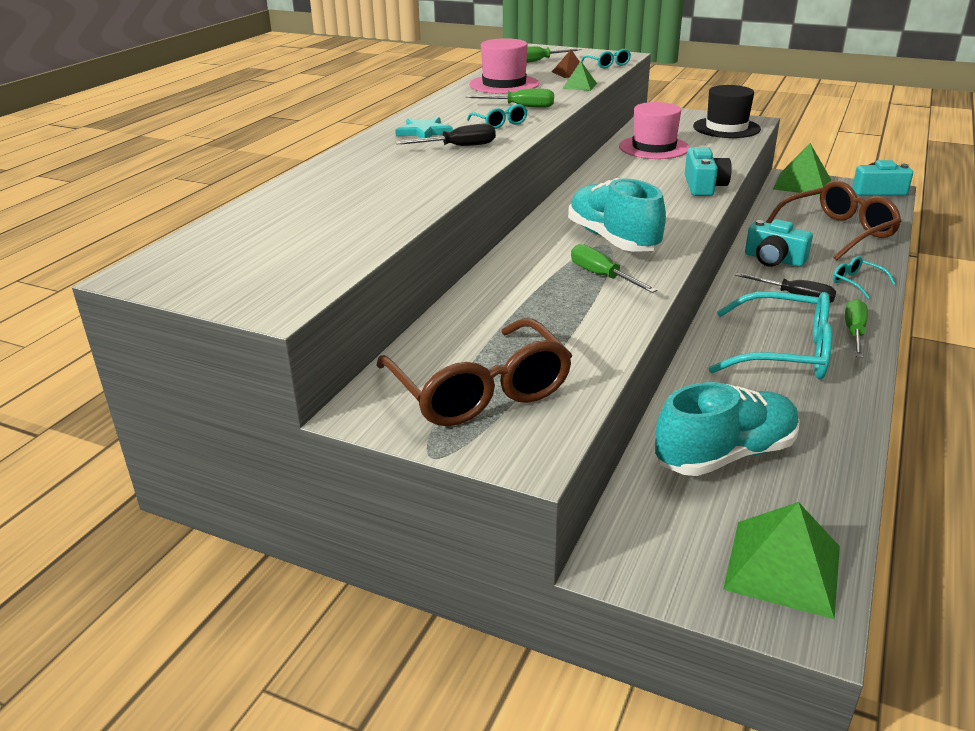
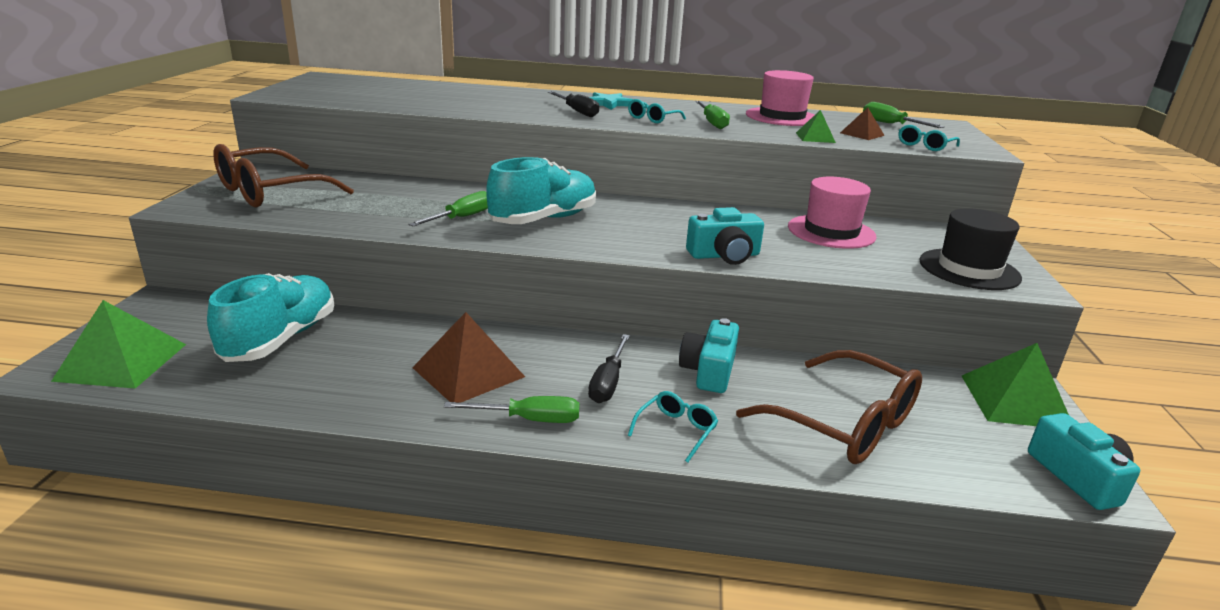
camera: 70 degrees right, 5 degrees down
(725, 455) = (281, 339): turquoise shoe -> turquoise shoe turned 120 degrees counterclockwise
(784, 352) = (468, 372): turquoise glasses -> brown pyramid

